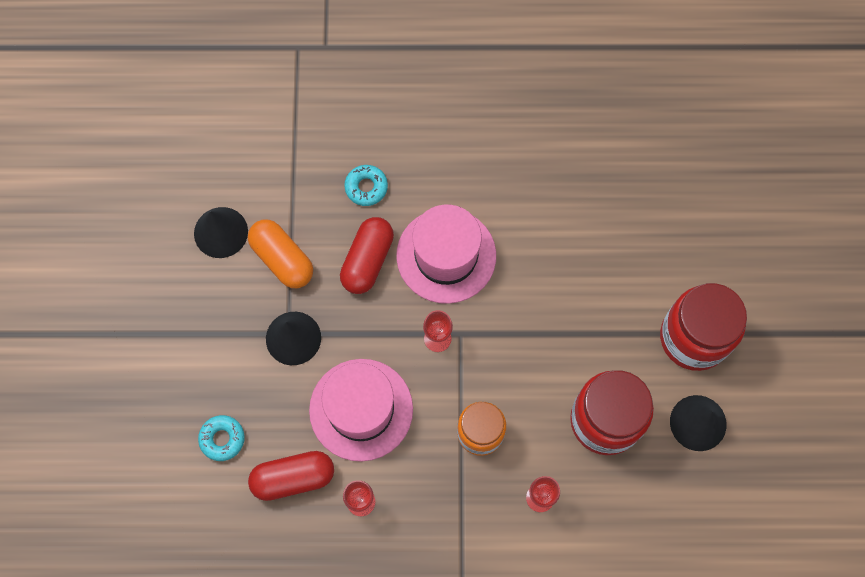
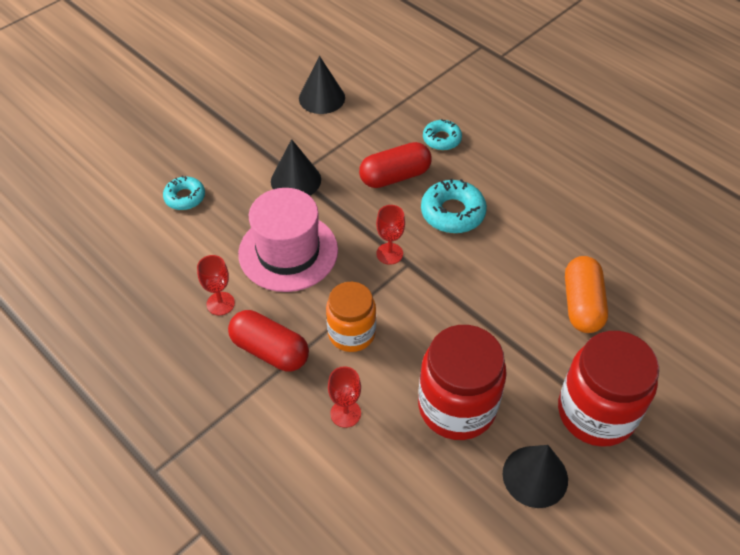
camera: 45 degrees right, 20 degrees down
(282, 259) = (341, 136): orange capsule -> orange capsule (582, 304)
(293, 478) = (197, 253): red capsule -> red capsule (270, 350)
(446, 255) = (452, 213): pink hat -> turquoise donut

